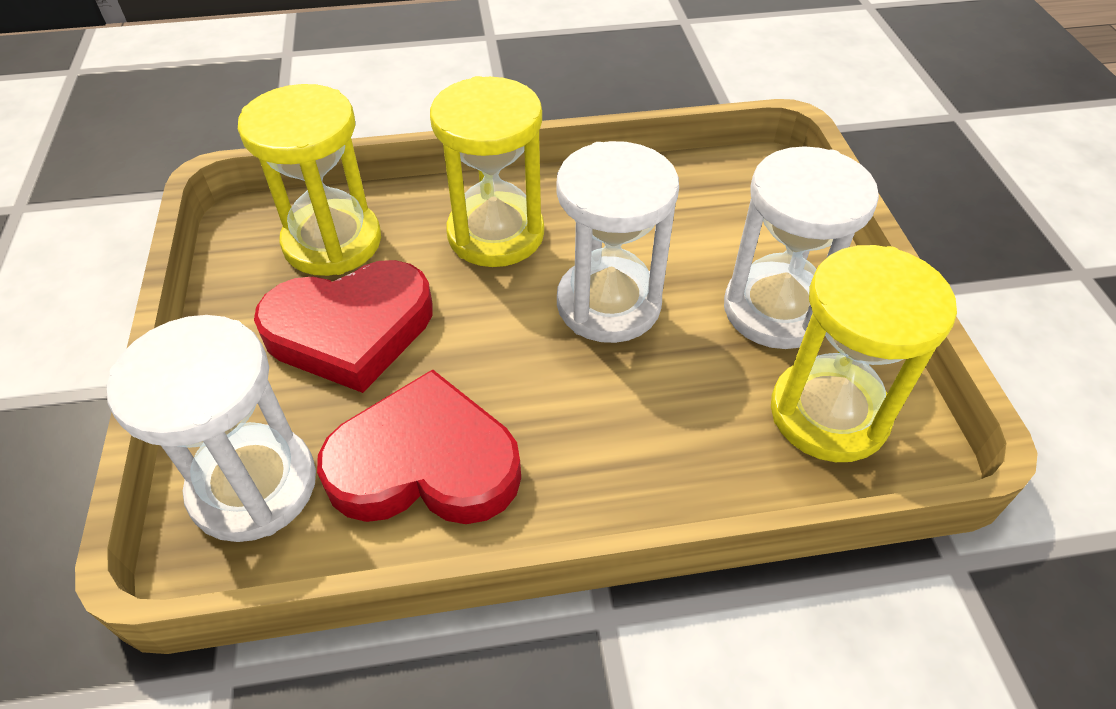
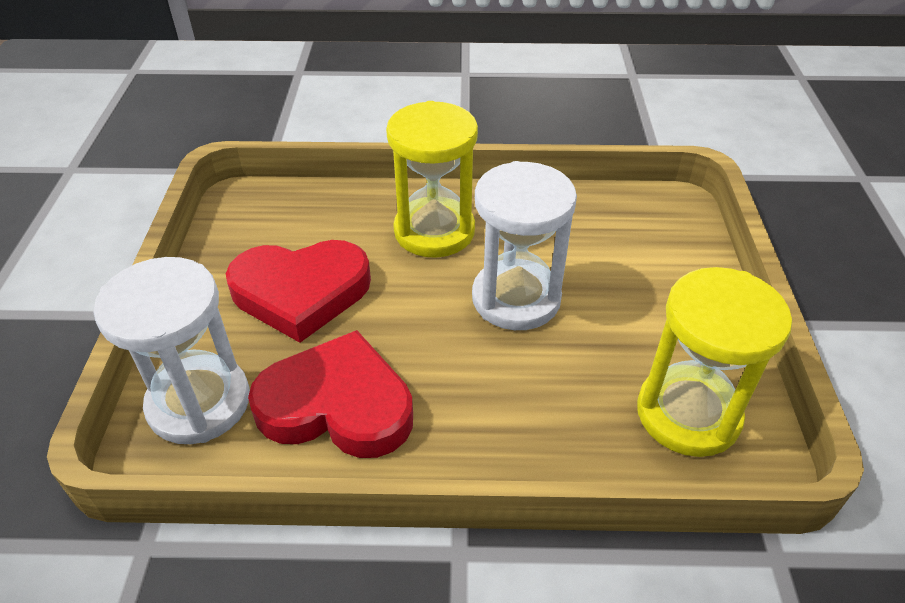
camera: 10 degrees right, 5 degrees down
(332, 242) = (301, 222): yellow hourglass -> none
(776, 310) = (660, 321): white hourglass -> none

